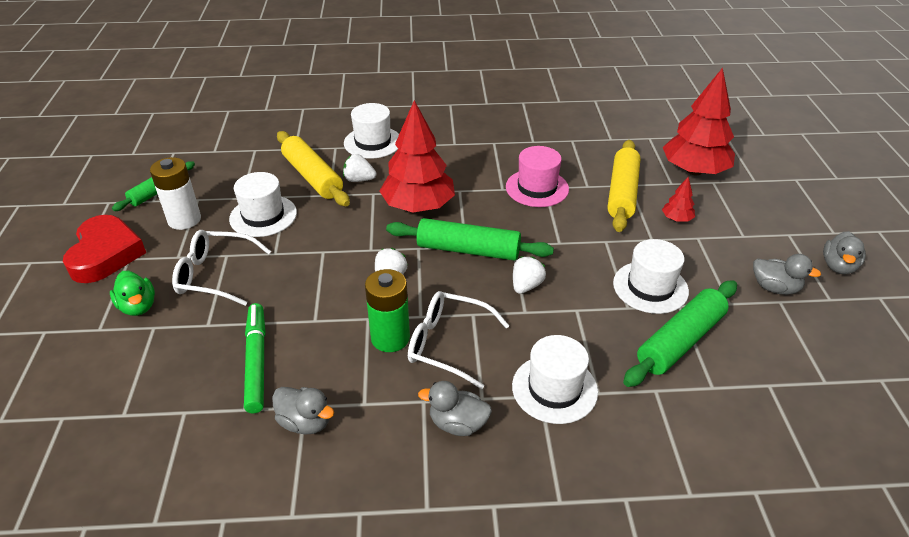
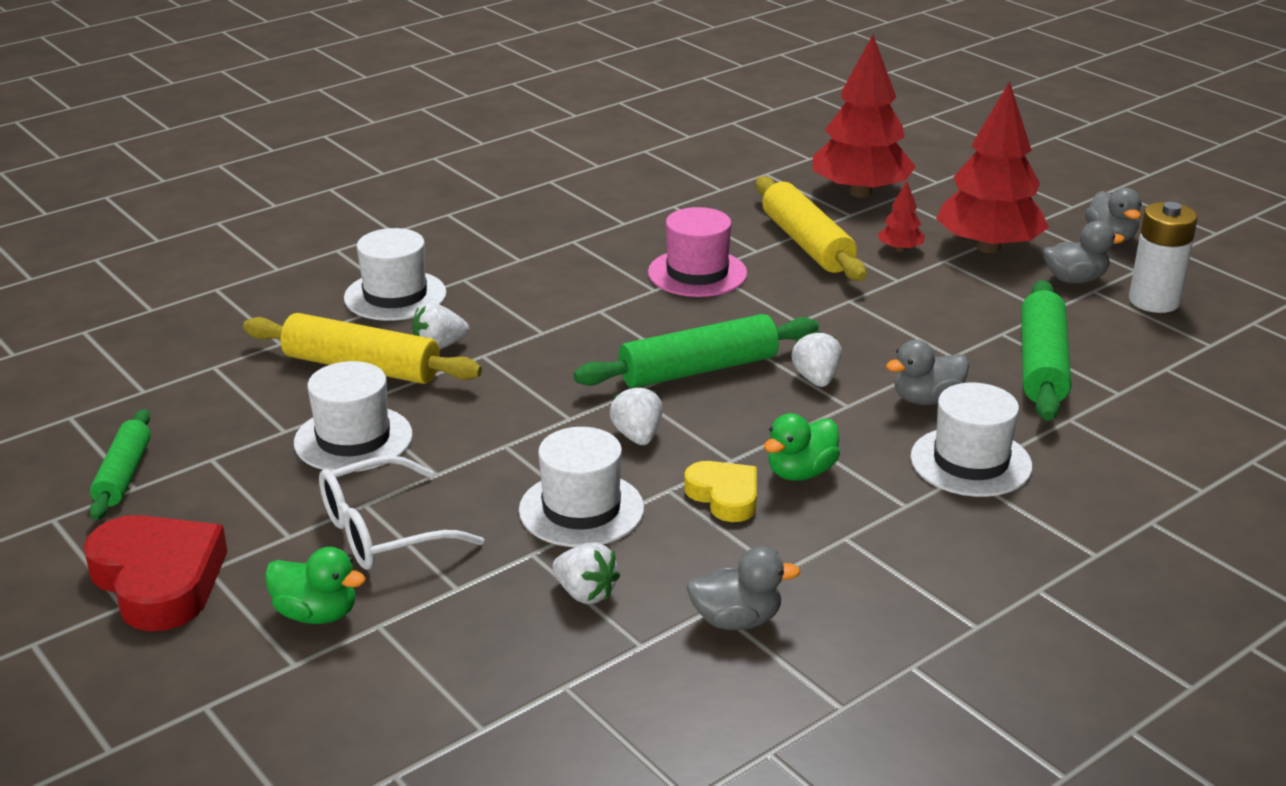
camera: 35 degrees left, 10 degrees down
(184, 220) = (229, 490): white battery -> white battery (1154, 301)
(256, 361) = (585, 593): green marker -> white strawberry
(390, 338) = (724, 496): green battery -> yellow heart
(418, 206) = (568, 347): red tree -> red tree (988, 247)
(447, 344) = (801, 472): white glasses -> green duck
(457, 424) = (911, 539): grey duck -> grey duck (926, 399)
(650, 287) = (952, 327): white hat -> white hat (581, 509)

